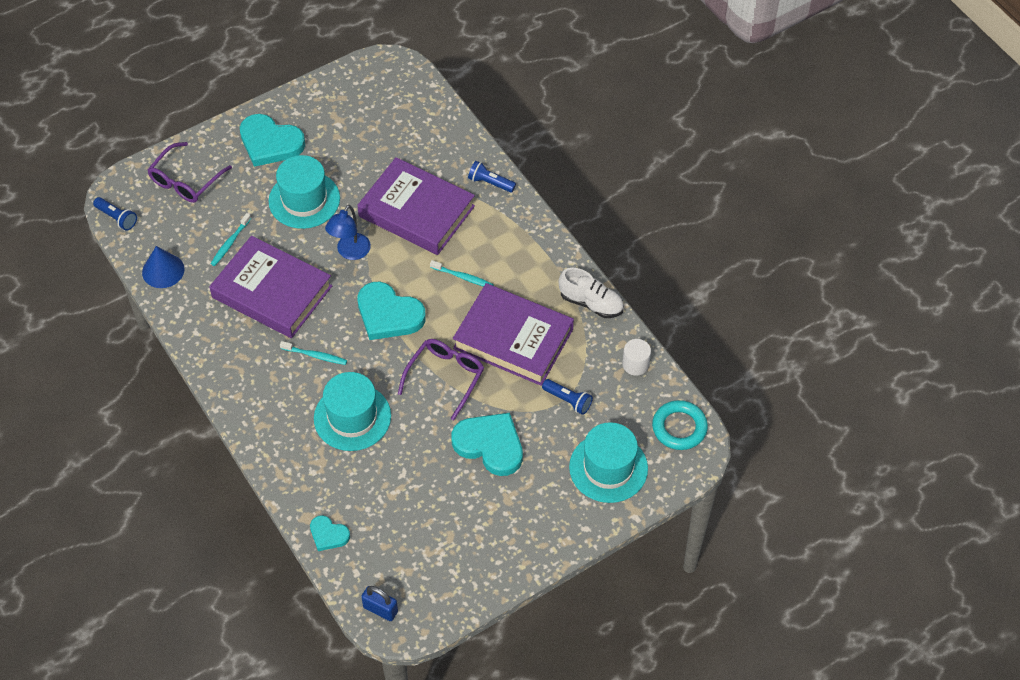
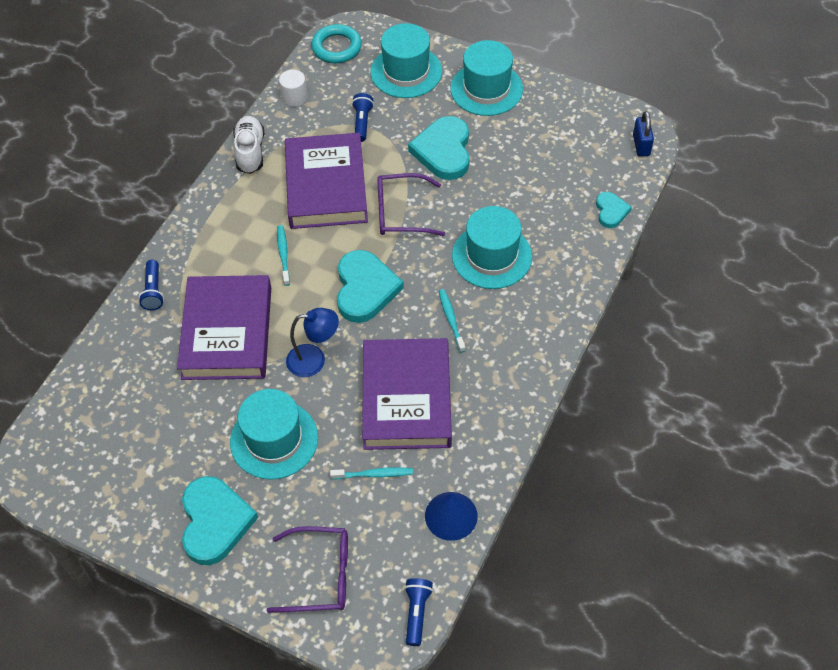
camera: 120 degrees left, 0 degrees up
(540, 522) = (486, 89): none -> turquoise hat

